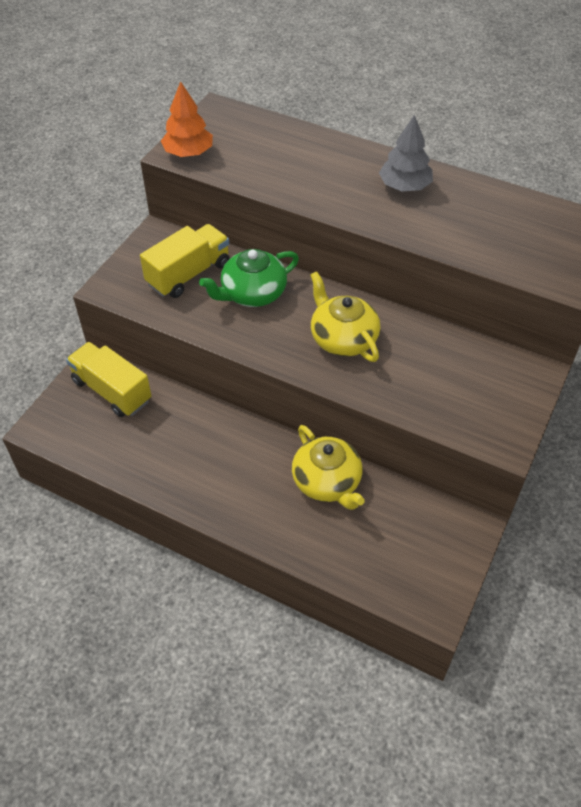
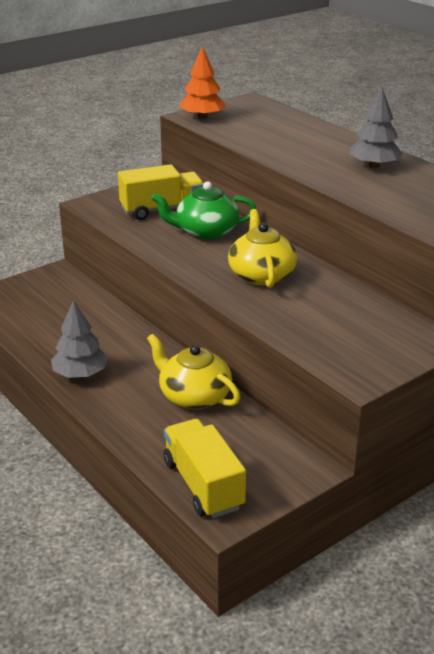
camera: 25 degrees right, 20 degrees down
(112, 391) = (59, 290): yellow truck -> yellow truck (203, 485)
(207, 495) = (80, 374): none -> grey tree
(327, 482) = (193, 396): yellow teapot -> yellow teapot turned 135 degrees clockwise

